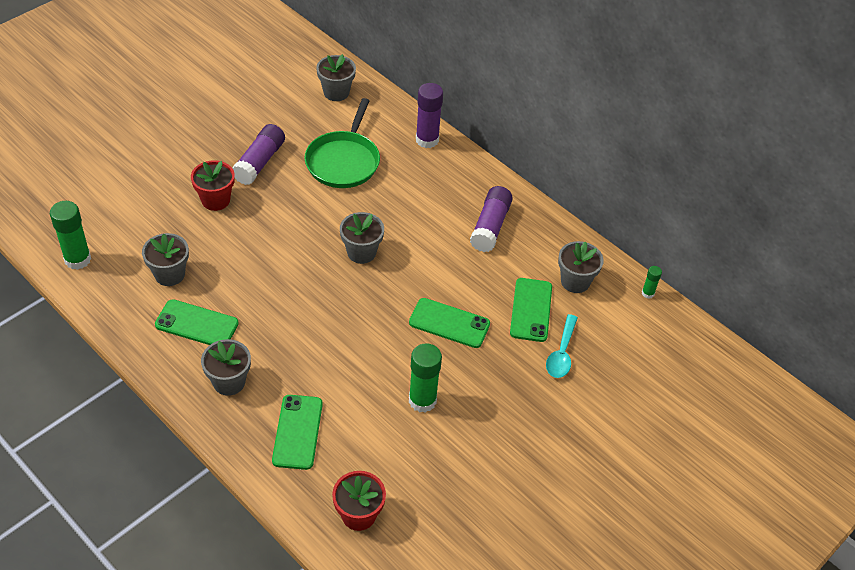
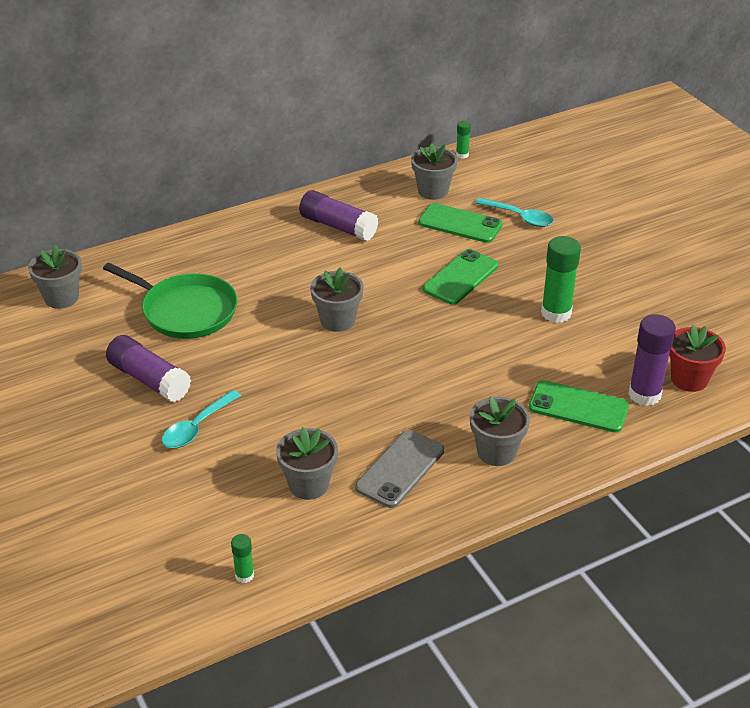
camera: 70 degrees left, 10 degrees down
(77, 259) = (244, 575): green glue stick -> green glue stick, size x0.50
(197, 324) = (400, 469): green phone -> grey phone
(215, 200) = (197, 427): red flower pot -> turquoise spoon
(427, 140) = (185, 244): purple glue stick -> purple glue stick (644, 394)

